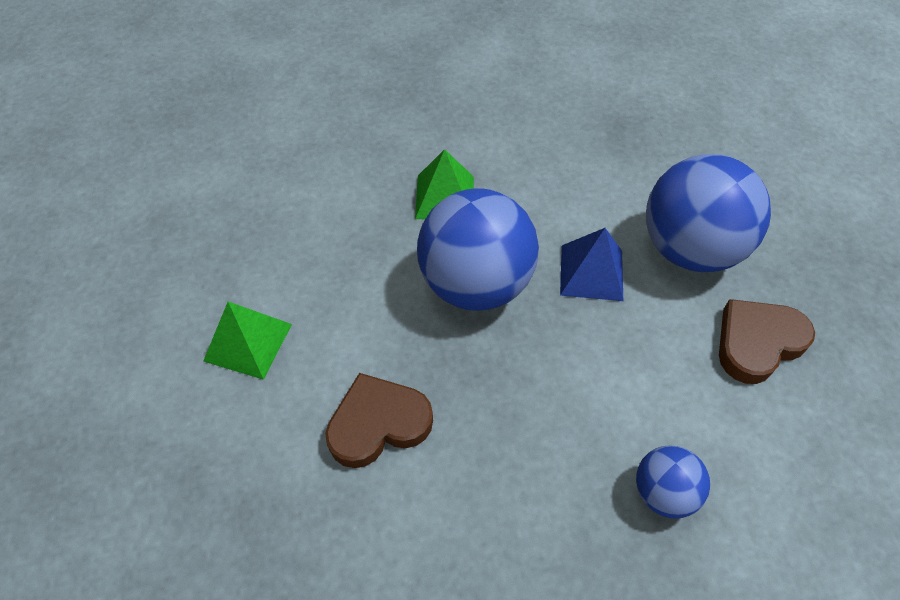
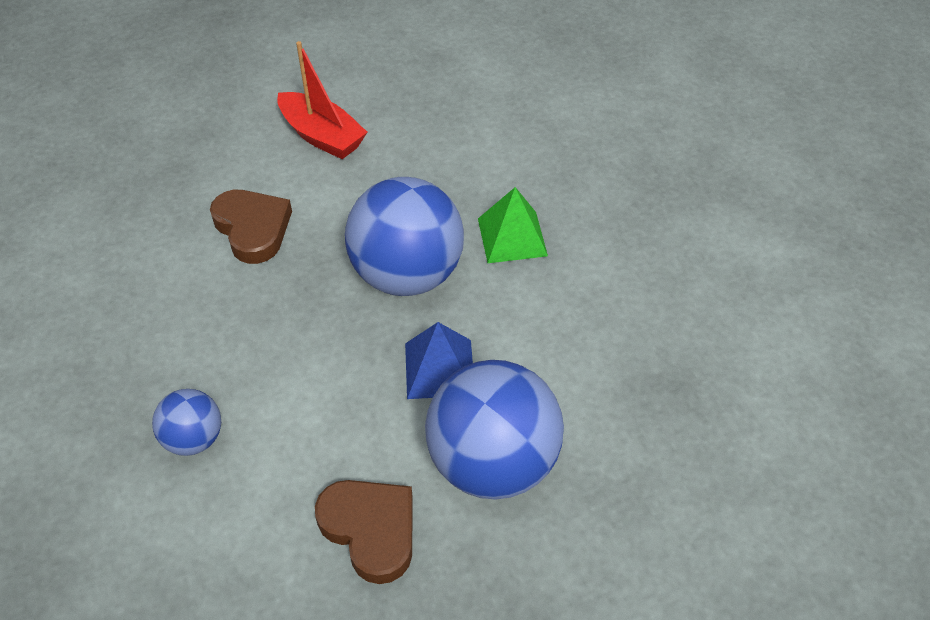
camera: 80 degrees right, 5 degrees down
(248, 342) = (322, 136): green pyramid -> red boat

